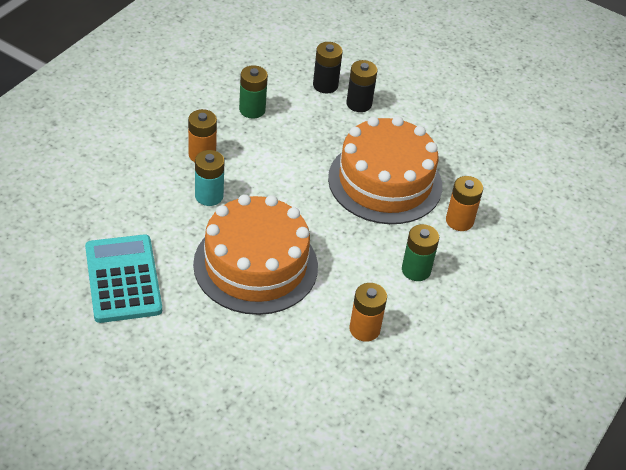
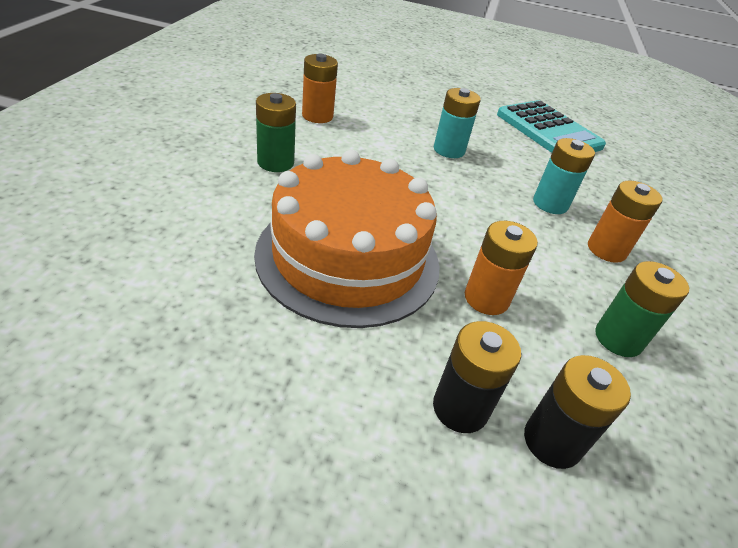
camera: 160 degrees right, 5 degrees down
(255, 265) = (449, 150): orange cake -> turquoise battery
(459, 221) = (222, 221): orange battery -> orange battery (486, 298)

